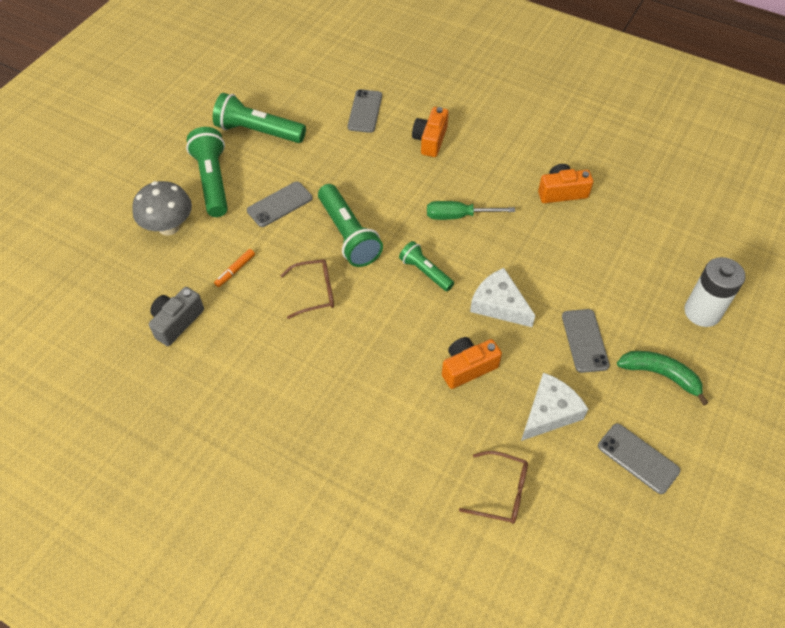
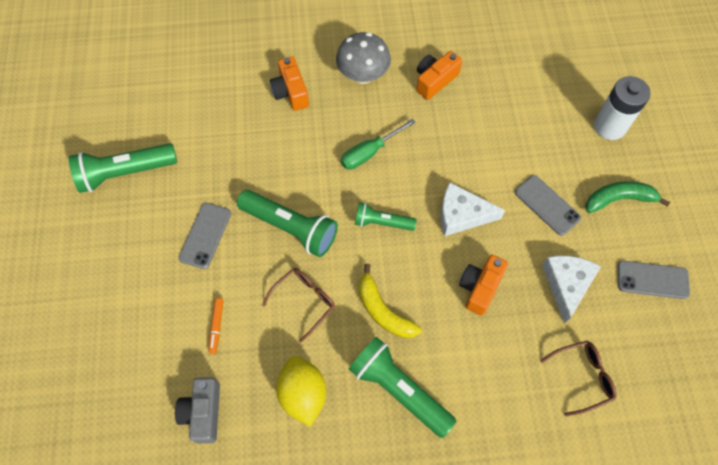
camera: 35 degrees left, 10 degrees up
(169, 227) = (117, 323): grey mushroom -> grey mushroom (363, 75)
(213, 181) = (122, 250): green flashlight -> green flashlight (399, 389)
(258, 355) = (303, 394): none -> yellow lemon
(365, 111) = (210, 95): grey phone -> none
(371, 336) = (383, 310): none -> yellow banana

